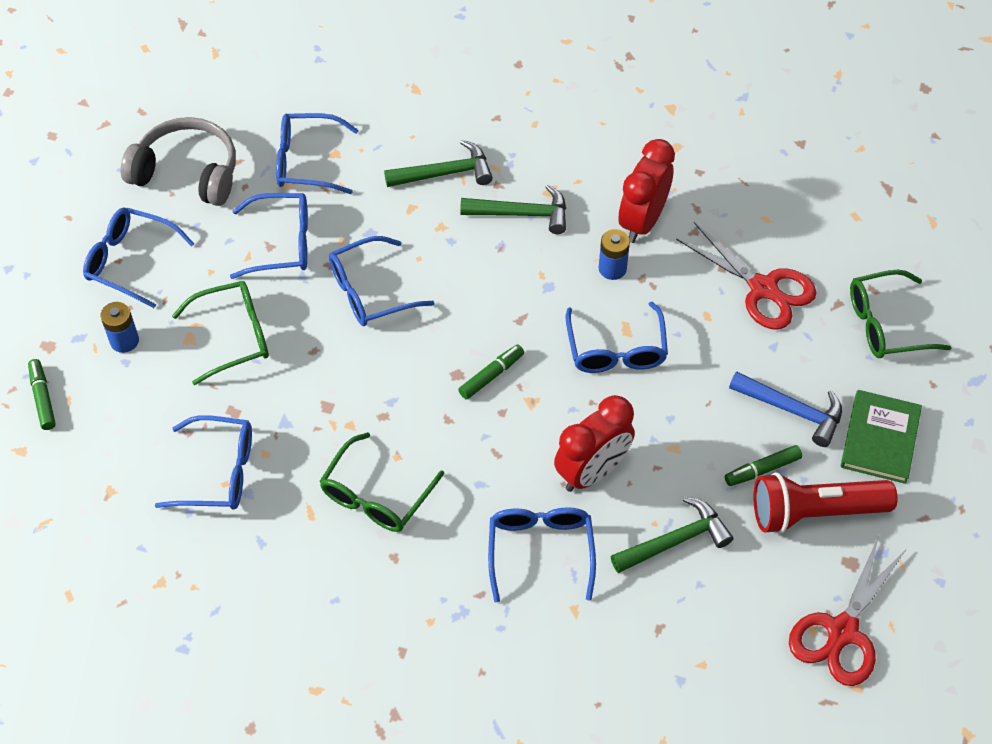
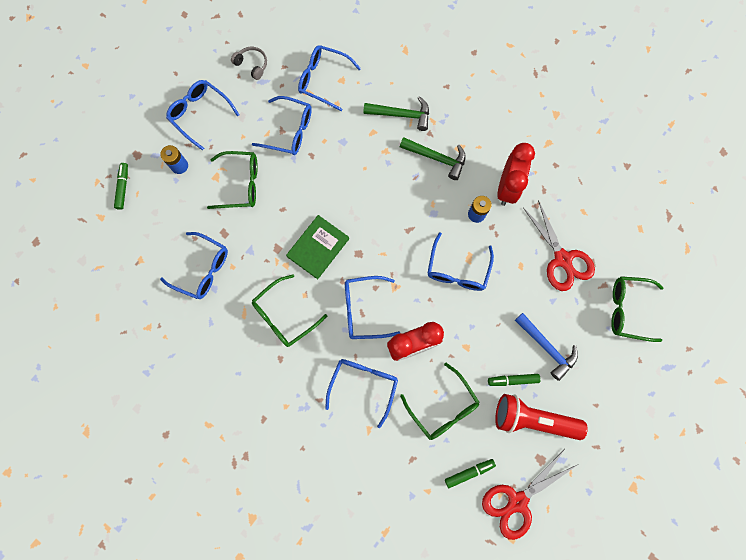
camera: 20 degrees right, 20 degrees up
(187, 173) = (252, 65): grey headphones -> grey headphones, size x0.50
(370, 291) = (328, 181): blue glasses -> blue glasses (364, 310)
(491, 375) = (378, 261): green marker -> green marker (469, 472)
(642, 221) = (507, 188): red clock -> red clock turned 150 degrees clockwise
(675, 541) = (443, 407): green hammer -> green glasses
(880, 439) = (592, 385): green book -> green book (318, 247)

